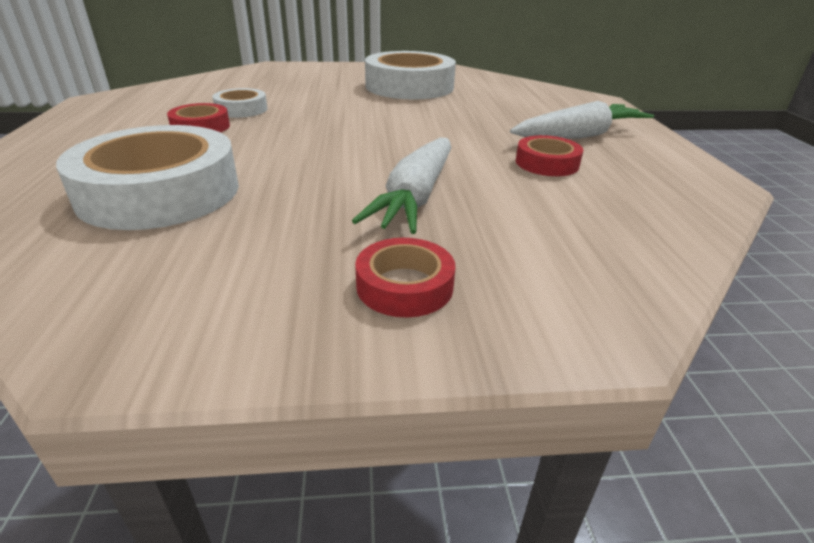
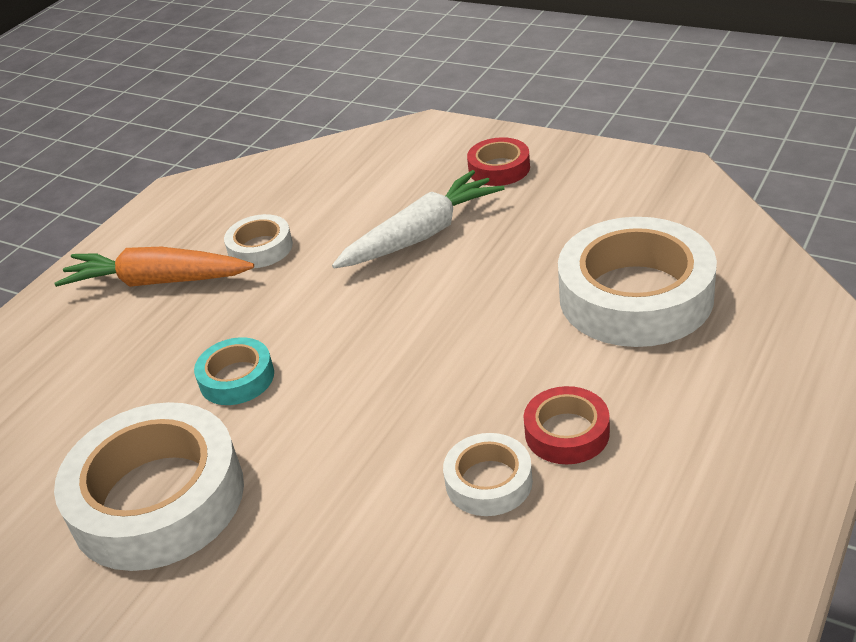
camera: 140 degrees left, 5 degrees up
(437, 114) = (237, 378): none -> turquoise tape
(547, 163) = (260, 248): red tape -> white tape
(579, 136) = (157, 282): white carrot -> orange carrot

